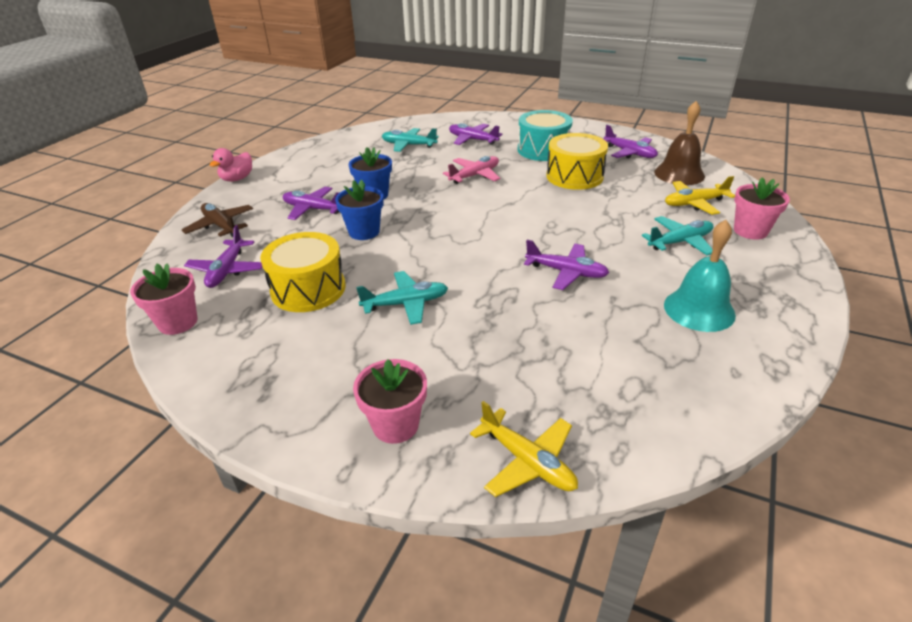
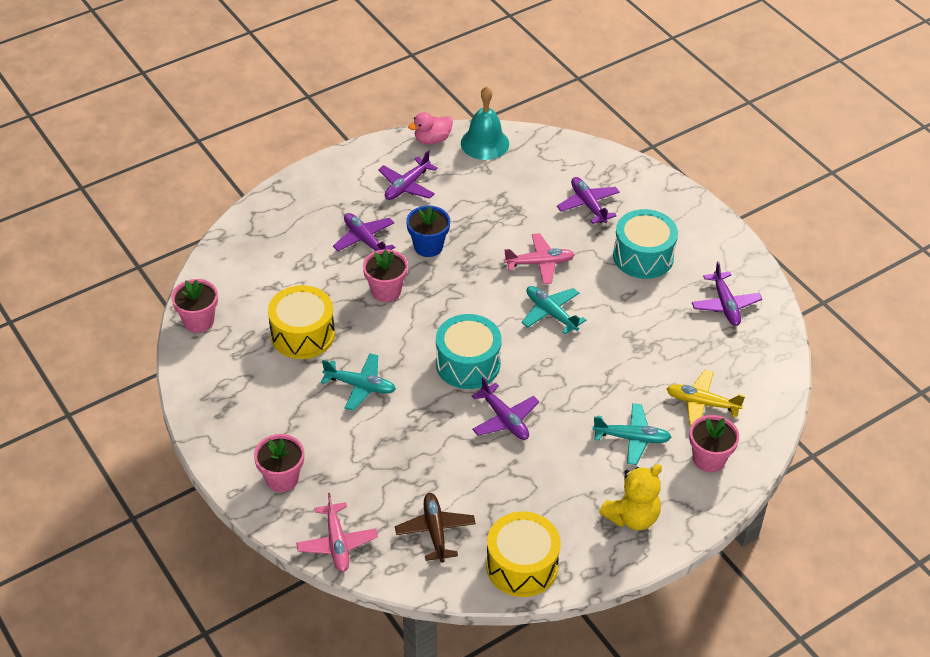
camera: 30 degrees right, 10 degrees up
(220, 226) = (279, 225): brown plane -> brown plane (435, 531)
(227, 270) = (257, 283): purple plane -> purple plane (407, 186)
(237, 179) = (327, 162): pink duck -> pink duck (432, 139)
(364, 232) = (386, 291): blue flower pot -> pink flower pot
(408, 145) = (517, 183): turquoise plane -> turquoise plane (551, 313)
(489, 249) = (468, 364): none -> turquoise drum
(527, 461) = (337, 543): yellow plane -> pink plane
(574, 176) = (632, 311): yellow drum -> yellow drum (522, 566)
(679, 174) = (737, 359): brown bell -> none
(699, 309) = (565, 505): turquoise bell -> turquoise bell (485, 143)
(760, 292) = (632, 517): none -> yellow teddy bear

